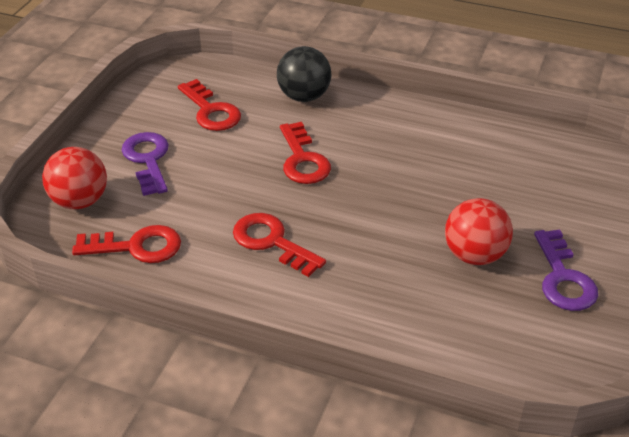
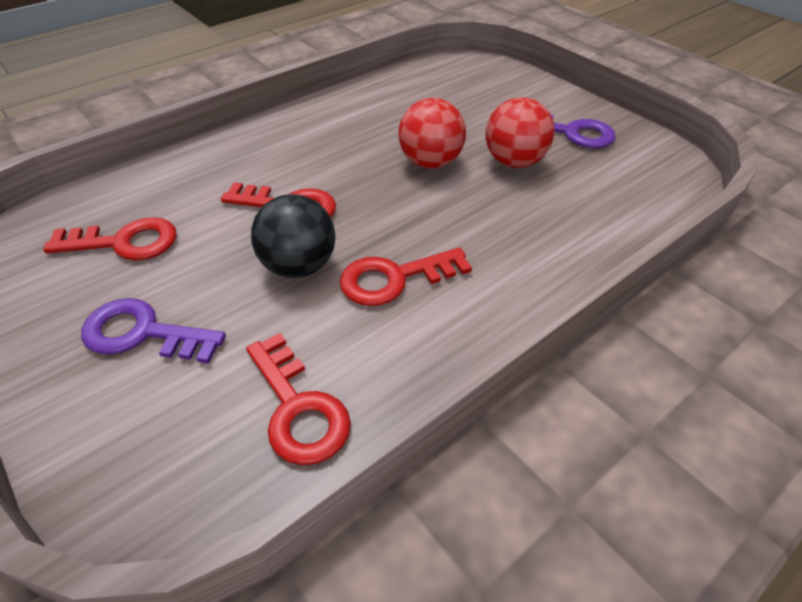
camera: 60 degrees left, 5 degrees up
(80, 201) = (143, 443): red ball -> red ball (430, 162)
(136, 247) = (298, 408): red key -> red key turned 120 degrees clockwise
(304, 96) = (192, 168): black ball -> black ball (299, 266)

